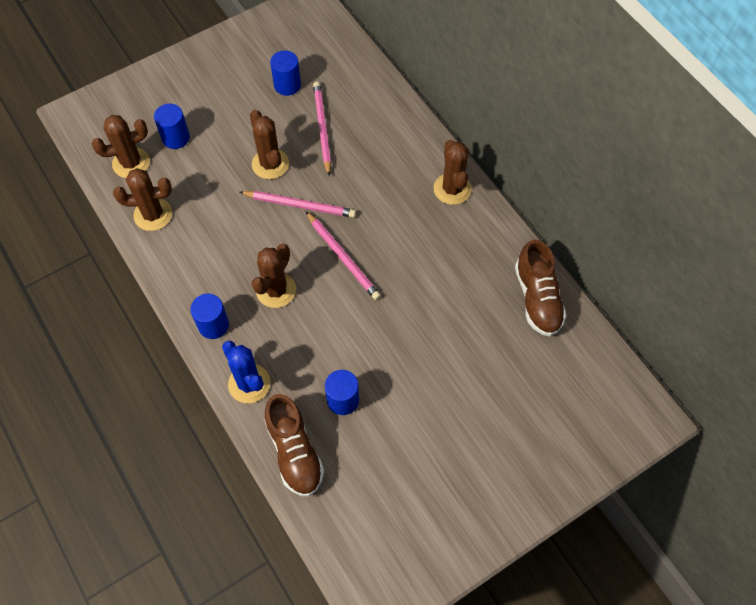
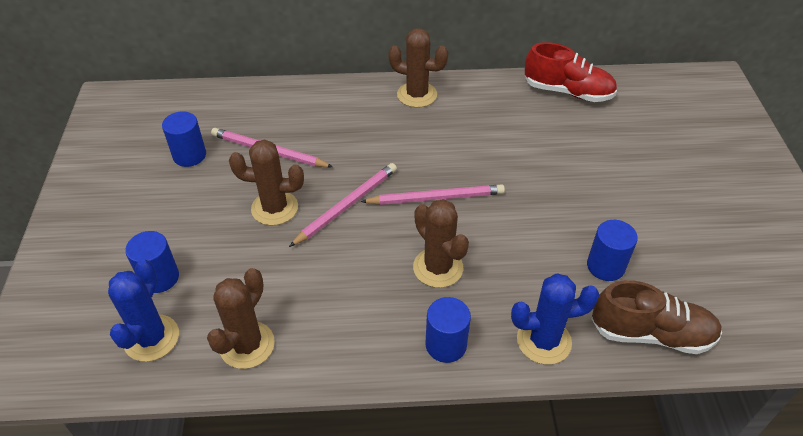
camera: 60 degrees left, 15 degrees down
(131, 163) = (151, 338): brown cactus -> blue cactus
(537, 298) = (567, 92): brown shoe -> red shoe

